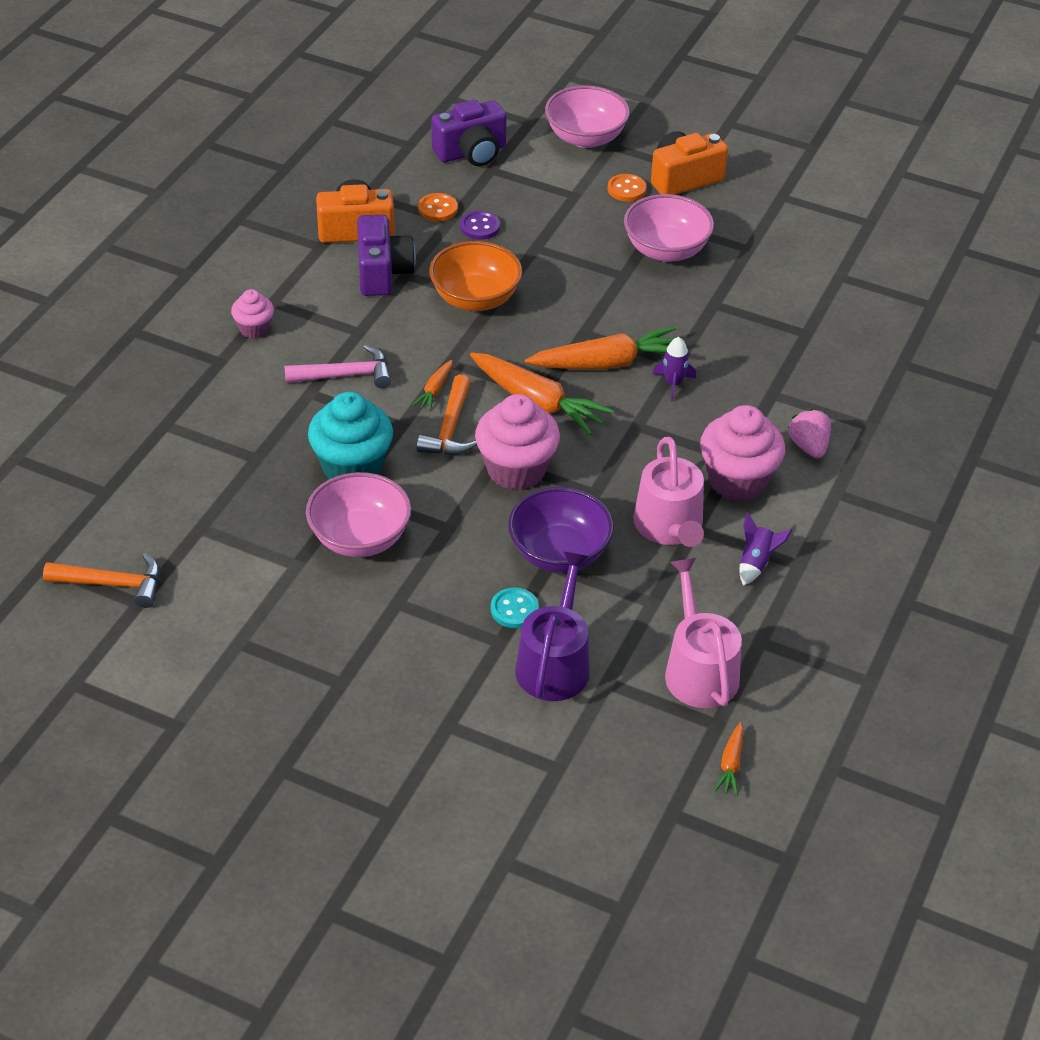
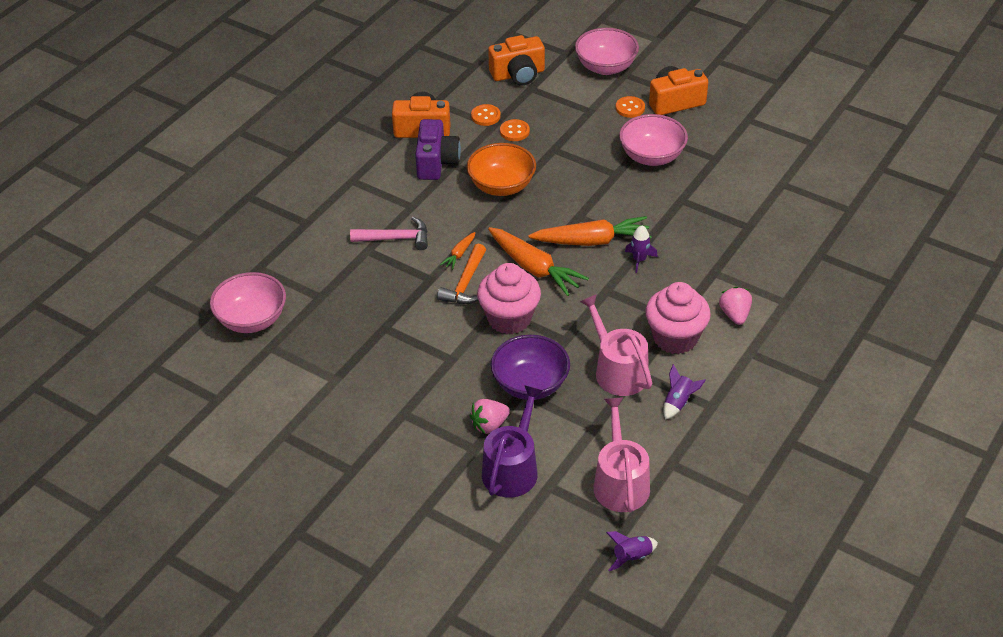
camera: 10 degrees right, 0 degrees up
(113, 584) = (201, 384): orange hammer -> none
(254, 329) = (335, 200): pink cupcake -> none
(352, 467) = (388, 309): turquoise cupcake -> none
(360, 538) = (384, 362): pink bowl -> pink bowl (252, 319)
(471, 153) = (518, 74): purple camera -> orange camera
(480, 227) = (514, 131): purple button -> orange button
(514, 609) = (489, 425): turquoise button -> pink strawberry
(670, 527) = (617, 370): pink watering can -> pink watering can turned 150 degrees clockwise
(731, 764) = (632, 557): orange carrot -> purple rocket

